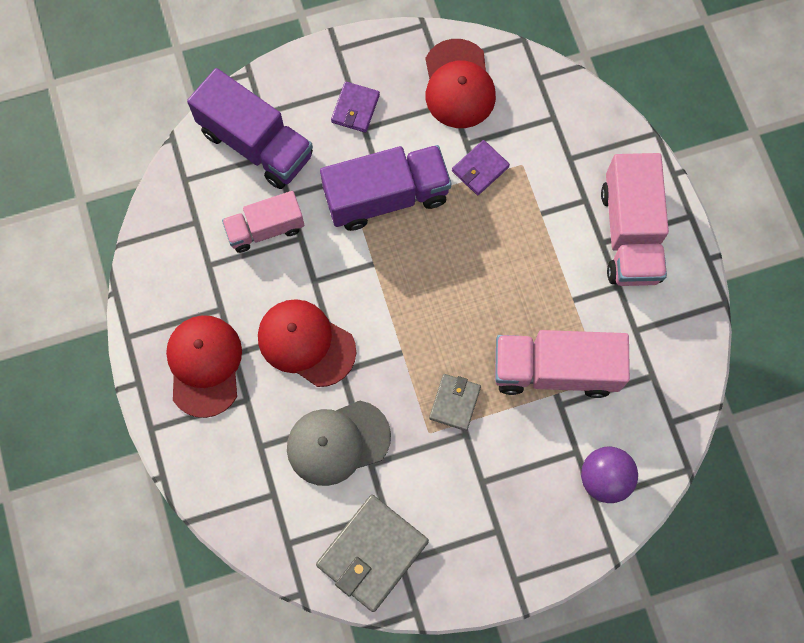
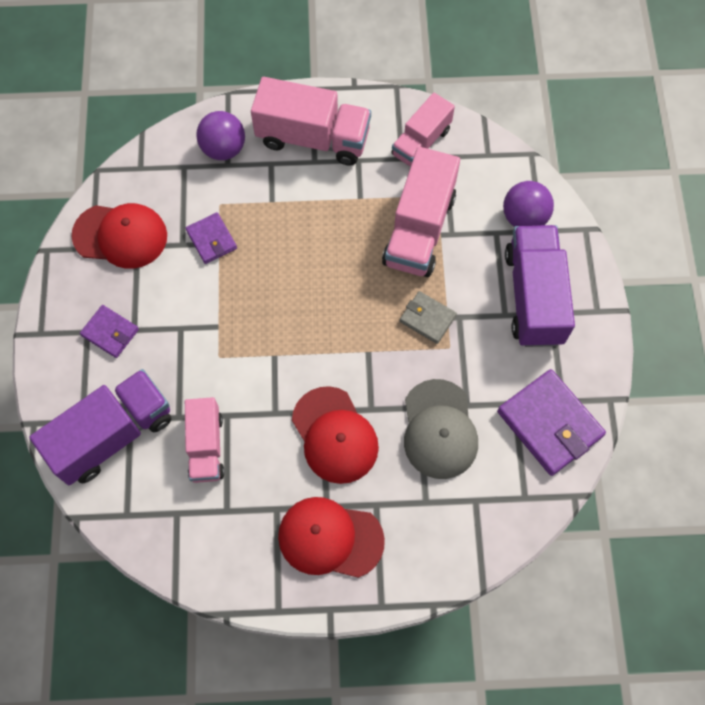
camera: 75 degrees left, 5 degrees down
(306, 343) = (334, 435): red cap -> red cap turned 75 degrees counterclockwise
(372, 553) = (549, 424): grey wallet -> purple wallet
(386, 197) = (211, 327): purple truck -> purple truck (533, 297)
(587, 149) = (223, 149): none -> purple ball
(662, 346) = (421, 142): none -> pink truck

